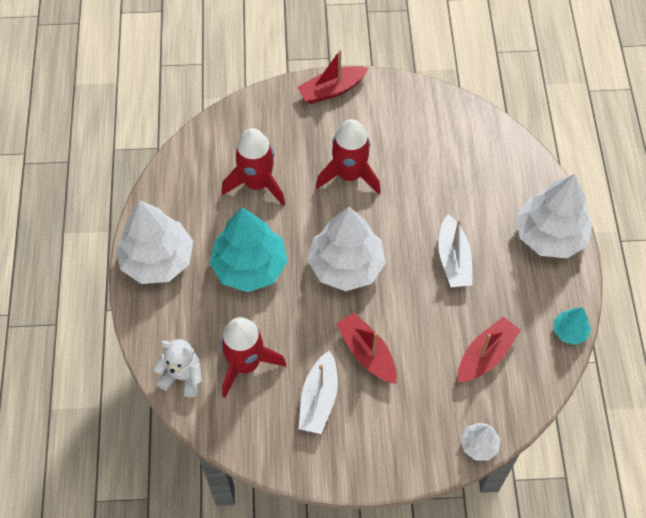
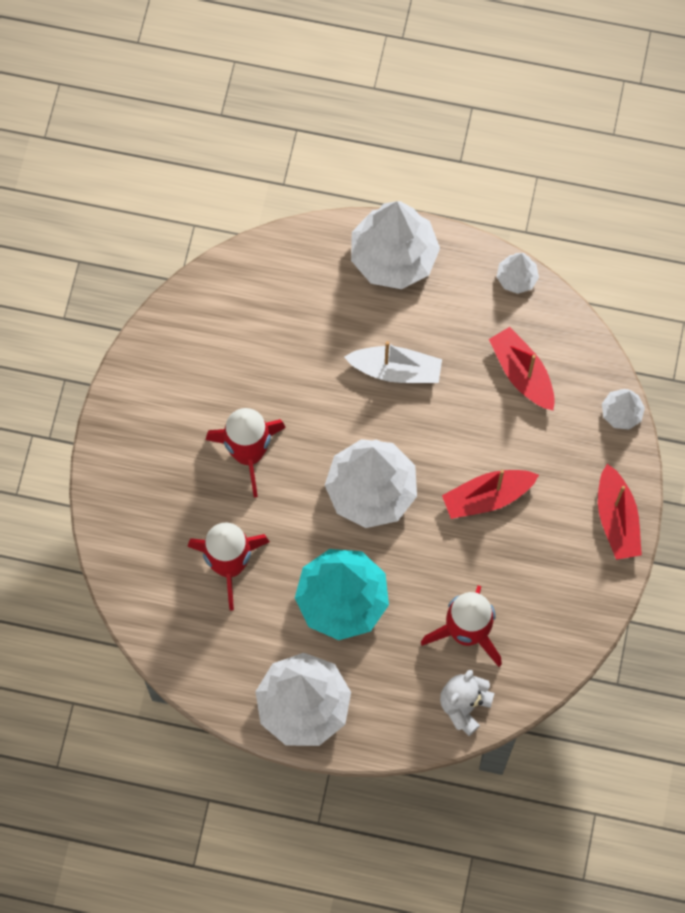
camera: 75 degrees left, 10 degrees up
(319, 399) = (529, 563): white boat -> none
(331, 90) = (116, 441): red boat -> red boat (616, 519)
(569, 331) = (516, 278): turquoise tree -> white tree

